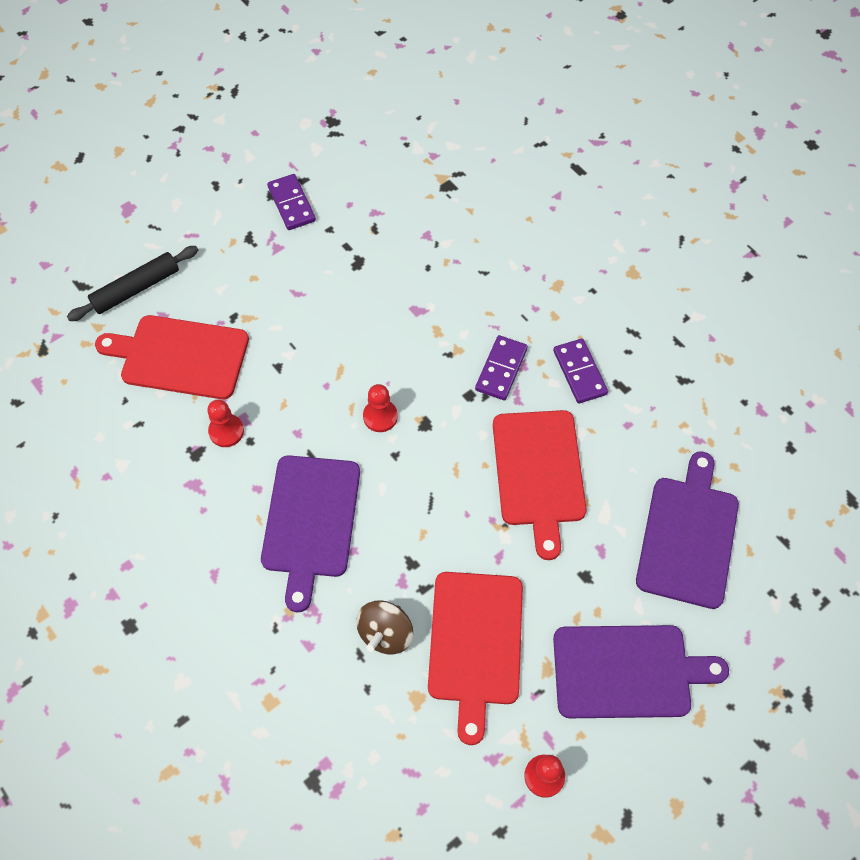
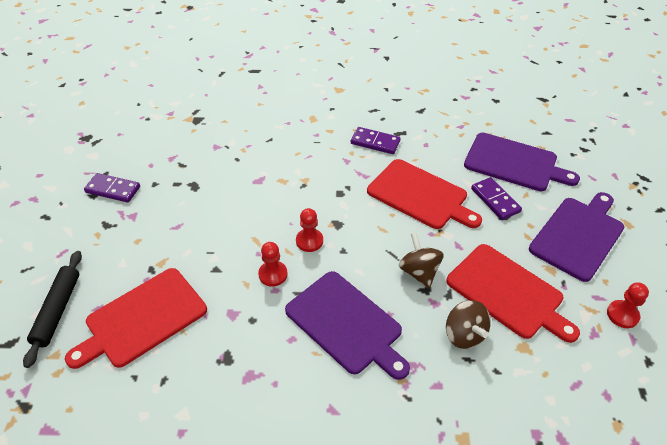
camera: 50 degrees left, 15 degrees down
(226, 431) = (230, 329): red pawn -> red pawn (273, 274)
(429, 542) = (419, 272): none -> brown spinning top
(501, 369) = (338, 170): purple domino -> purple domino (495, 200)
(688, 536) = (514, 163): purple cutting board -> purple cutting board turned 150 degrees clockwise

